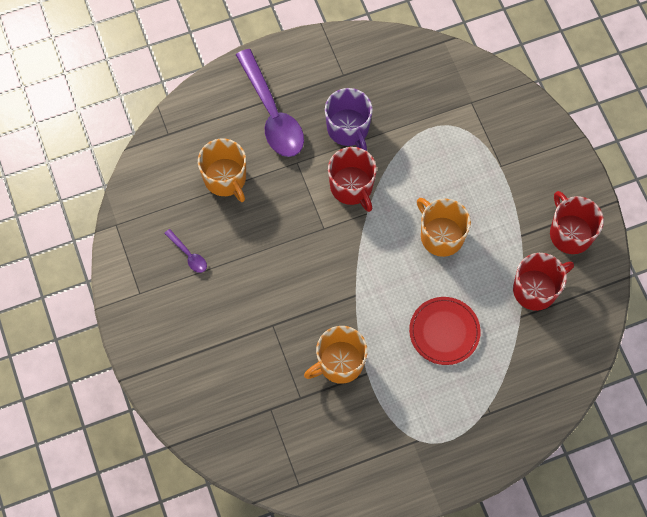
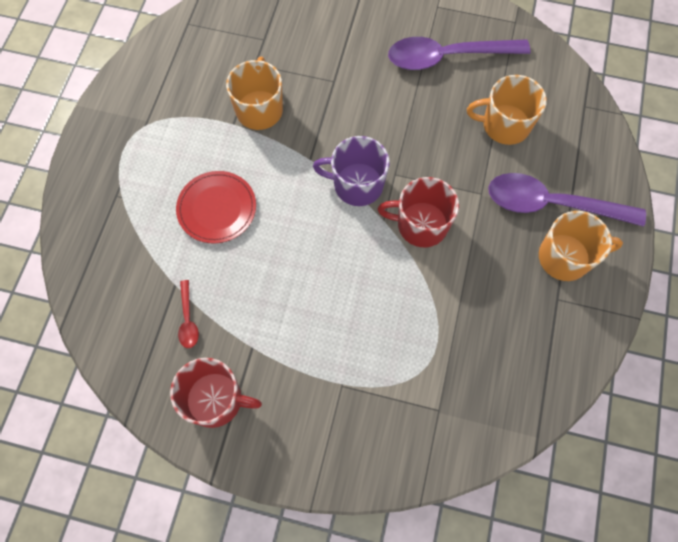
camera: 125 degrees right, 0 degrees up
(188, 255) = (447, 57): purple spoon -> purple spoon, size x2.31
(348, 129) = (488, 262): purple mug -> purple mug (357, 185)
(441, 235) = (310, 271): orange mug -> orange mug (565, 257)
(536, 289) = (188, 319): red mug -> red spoon

